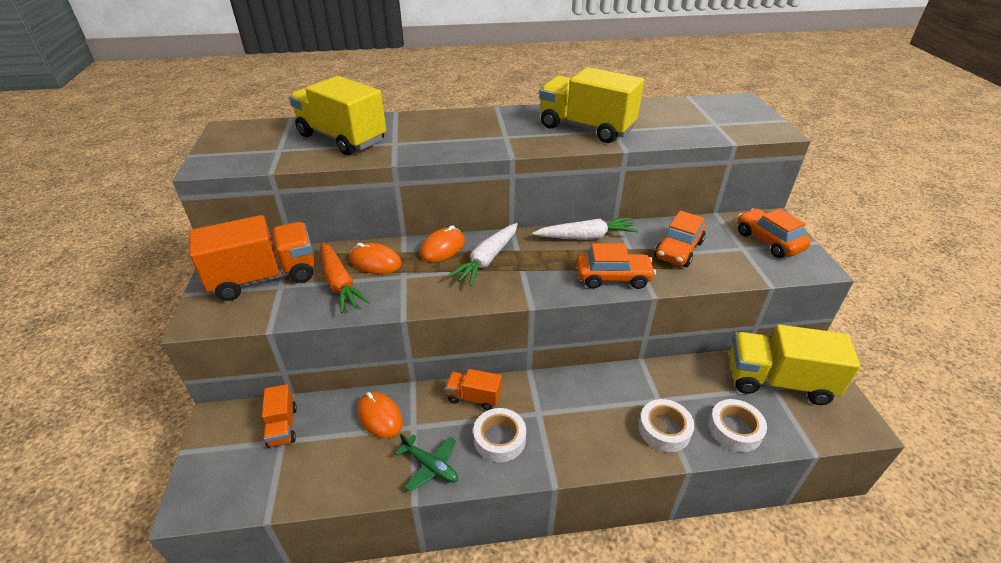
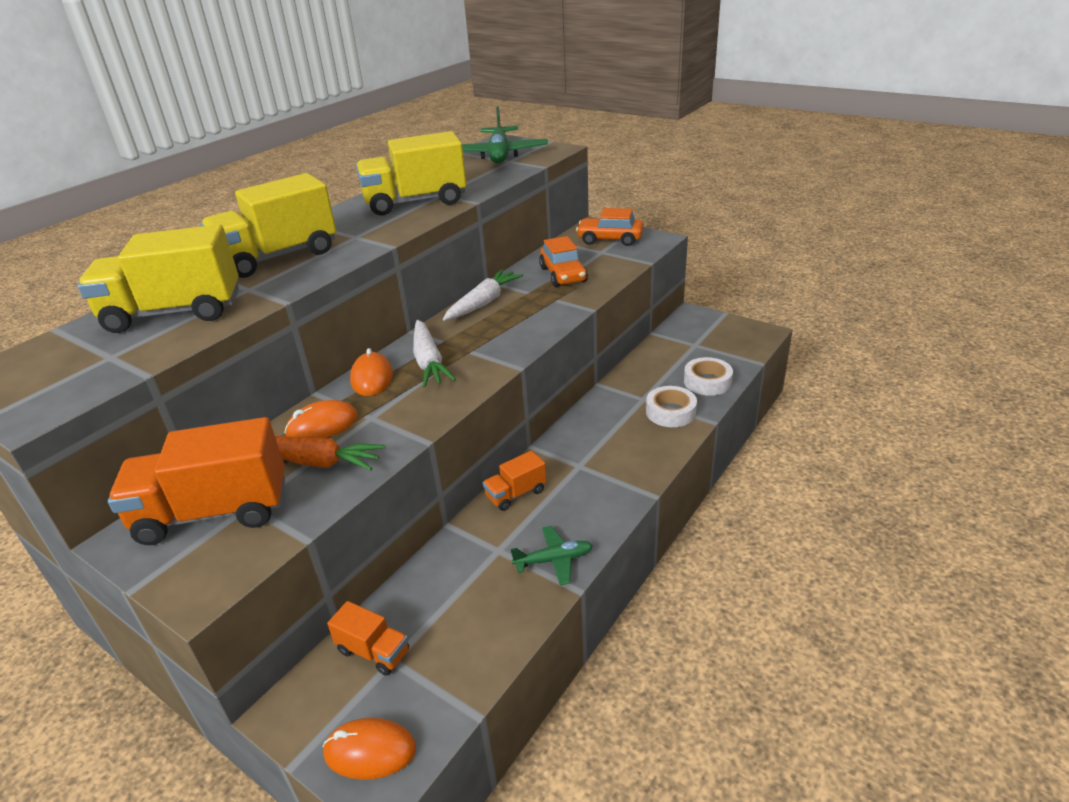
camera: 45 degrees left, 5 degrees down
(264, 277) = (214, 512): orange truck -> orange truck turned 120 degrees counterclockwise
(380, 416) = (458, 568): orange mouse -> orange mouse (370, 751)
(499, 439) = (577, 502): white tape -> none
(613, 277) = (547, 315): orange car -> none
(717, 114) = (499, 155): none -> green plane
(778, 381) = (692, 339): yellow truck -> yellow truck (278, 257)

